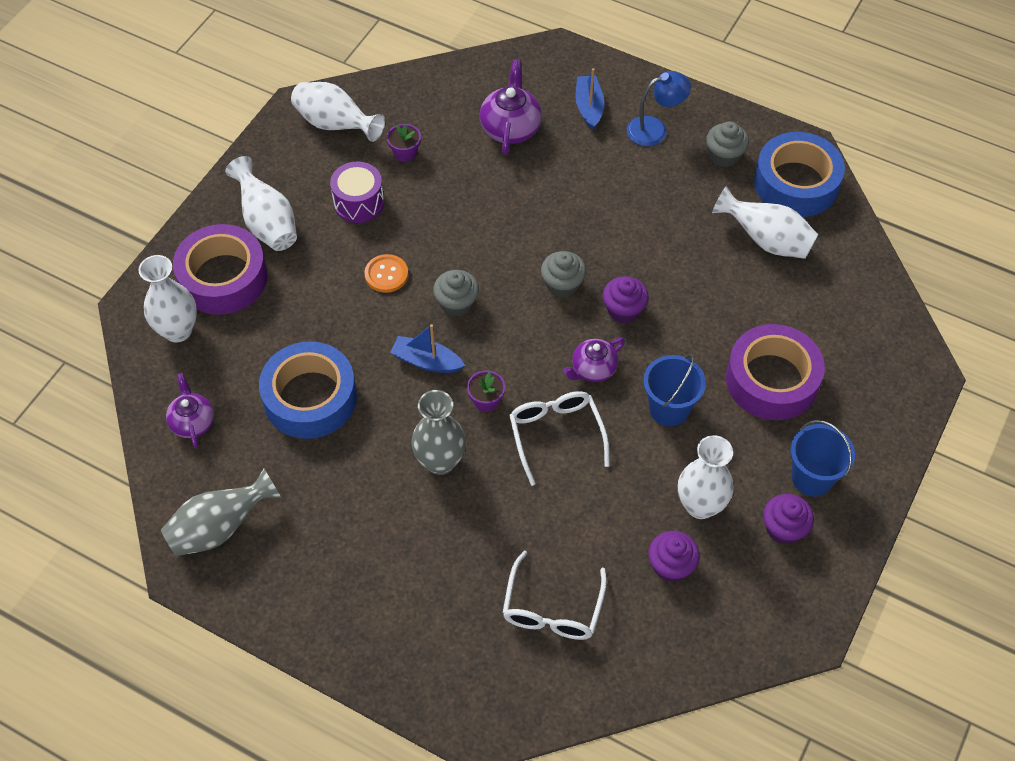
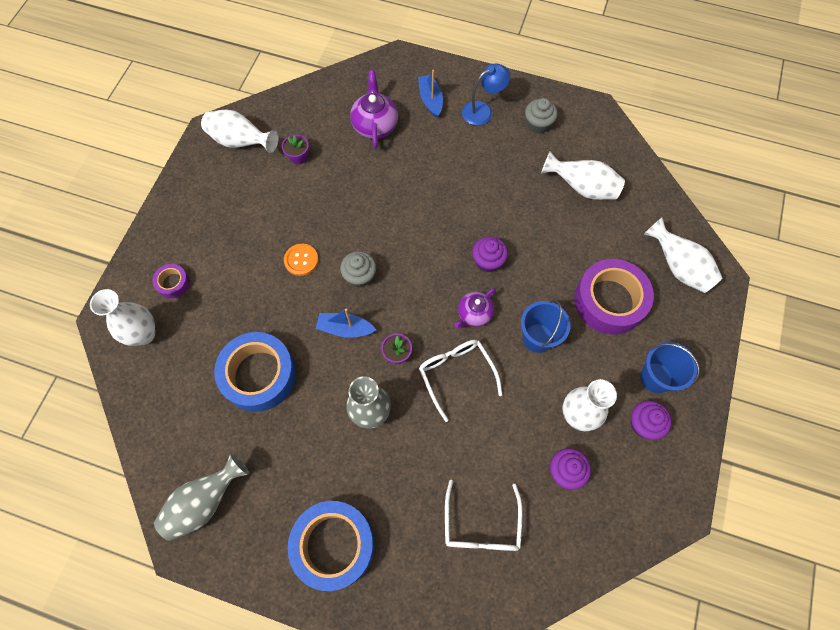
camera: 10 degrees left, 10 degrees up
(192, 422) = (168, 412): purple teapot -> none
(223, 278) = (173, 283): purple tape -> purple tape, size x0.47
(267, 223) = (201, 231): white vase -> white vase (678, 267)
(359, 203) = (269, 203): purple drum -> none
(562, 285) = (438, 247): grey cupcake -> none
(796, 183) = (594, 138): blue tape -> blue tape (333, 545)

